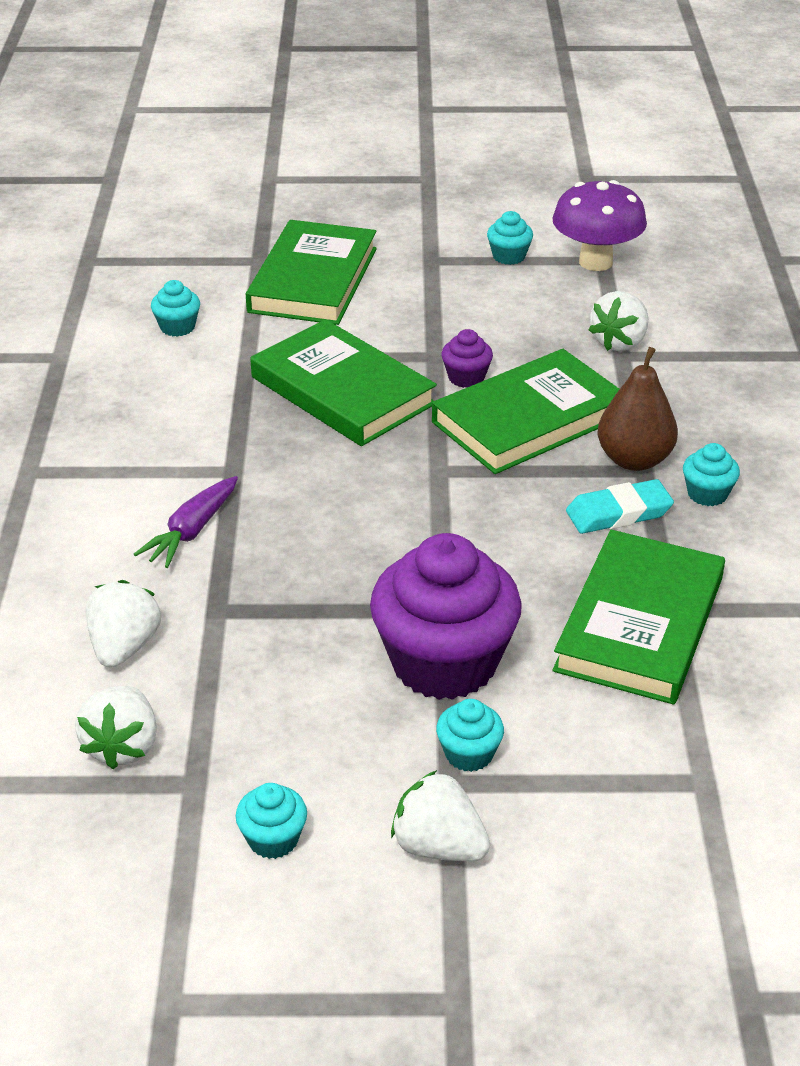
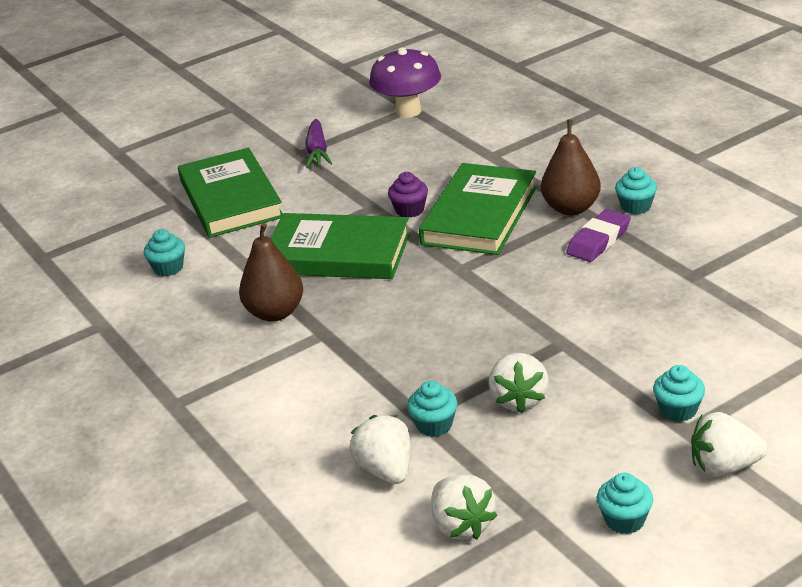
camera: 30 degrees left, 5 degrees down
(192, 531) = (342, 381): purple carrot -> purple carrot (317, 151)
(215, 425) = (275, 313): none -> brown pear
(444, 663) = (601, 370): purple cupcake -> none
(509, 256) = (348, 130): turquoise cupcake -> turquoise cupcake (434, 425)
(618, 513) = (598, 240): turquoise eraser -> purple eraser
(619, 342) = (480, 149): white strawberry -> white strawberry (519, 399)
(639, 623) = (685, 292): green book -> none

